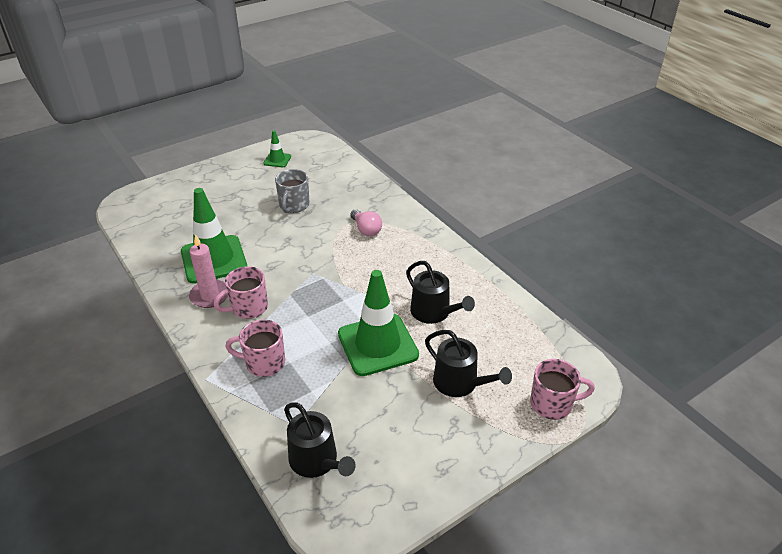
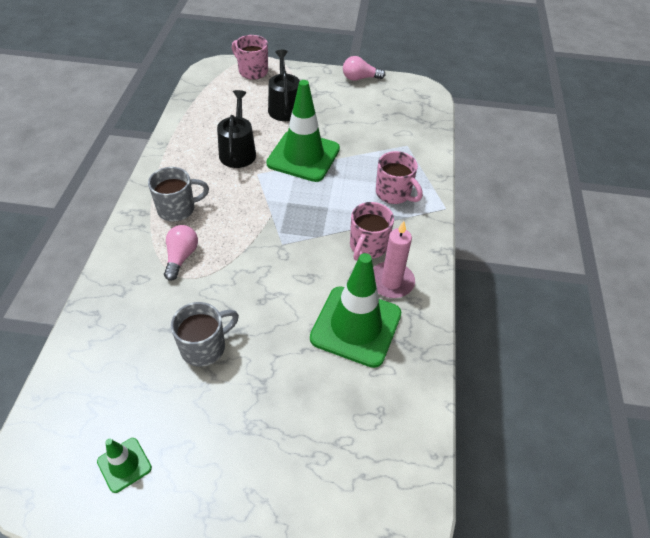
camera: 140 degrees left, 10 degrees up
(248, 308) = (368, 246): pink mug -> pink mug turned 105 degrees clockwise
(317, 461) = (411, 122): black watering can -> none
(410, 250) = (178, 209): none -> grey mug
(438, 489) = (360, 78): none -> pink light bulb

